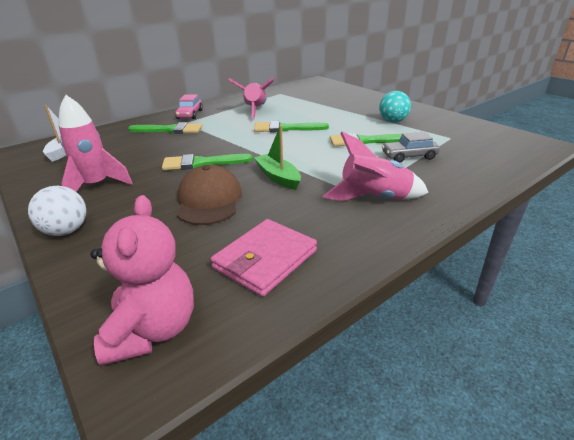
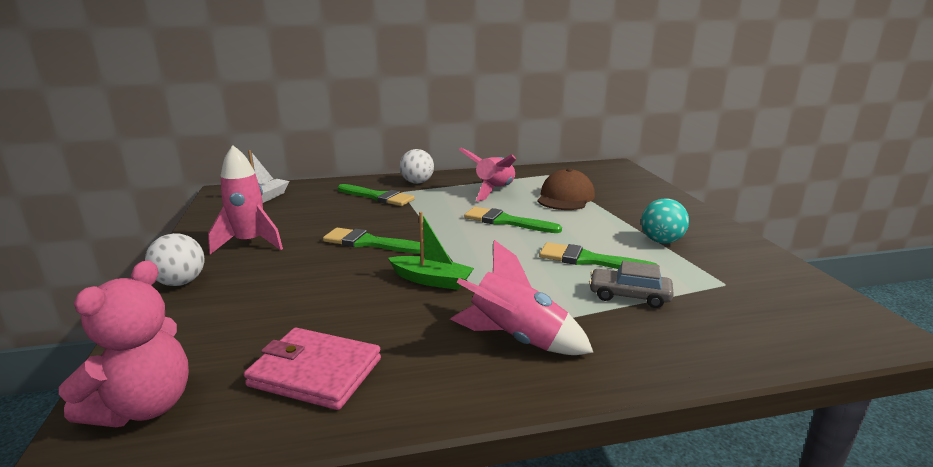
camera: 25 degrees right, 10 degrees down
(190, 114) = (417, 182): pink car -> white ball
(209, 200) = (332, 287): brown cap -> brown cap (565, 197)
(265, 259) = (315, 372): pink wallet -> pink wallet turned 45 degrees clockwise
(278, 177) = (431, 280): green boat -> green boat turned 120 degrees clockwise

